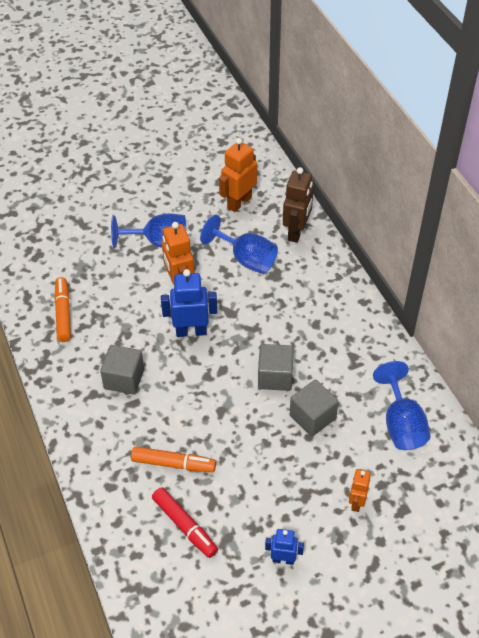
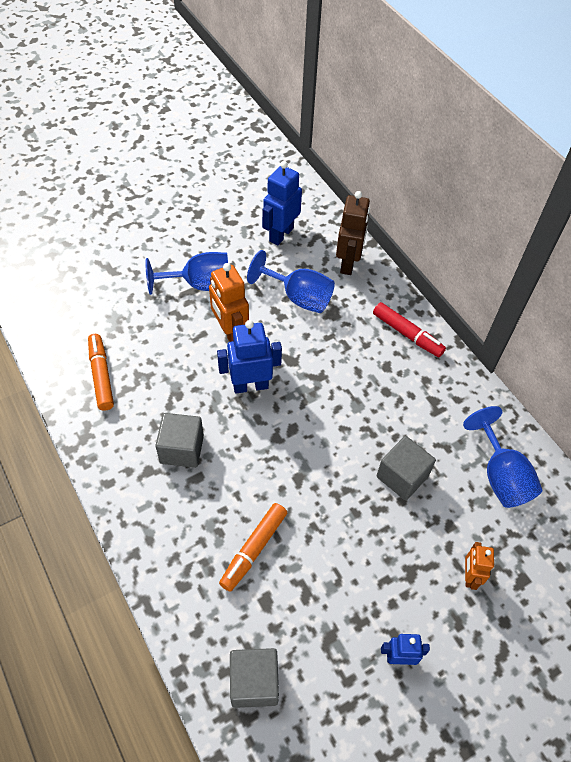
camera: 10 degrees left, 5 degrees up
(173, 464) = (253, 549): orange marker -> orange marker turned 120 degrees clockwise
(185, 526) = (278, 627): red marker -> red marker (407, 334)
(239, 202) = (281, 234): orange robot -> blue robot
(275, 376) = (352, 432): grey cube -> grey cube (254, 682)

